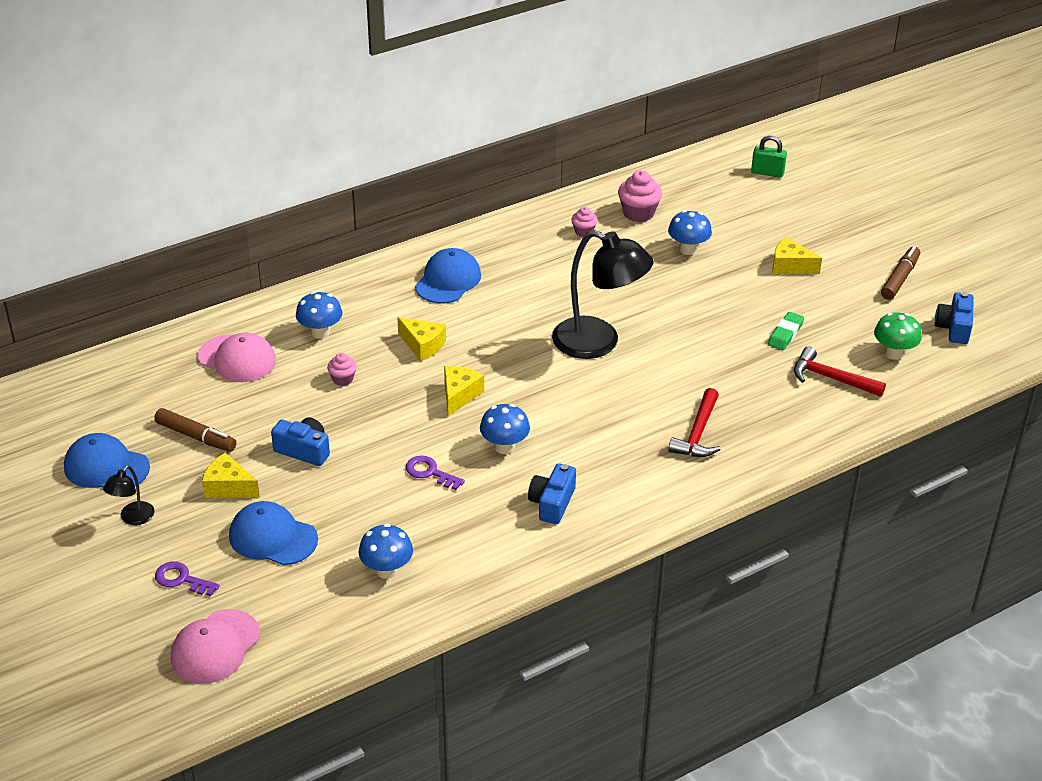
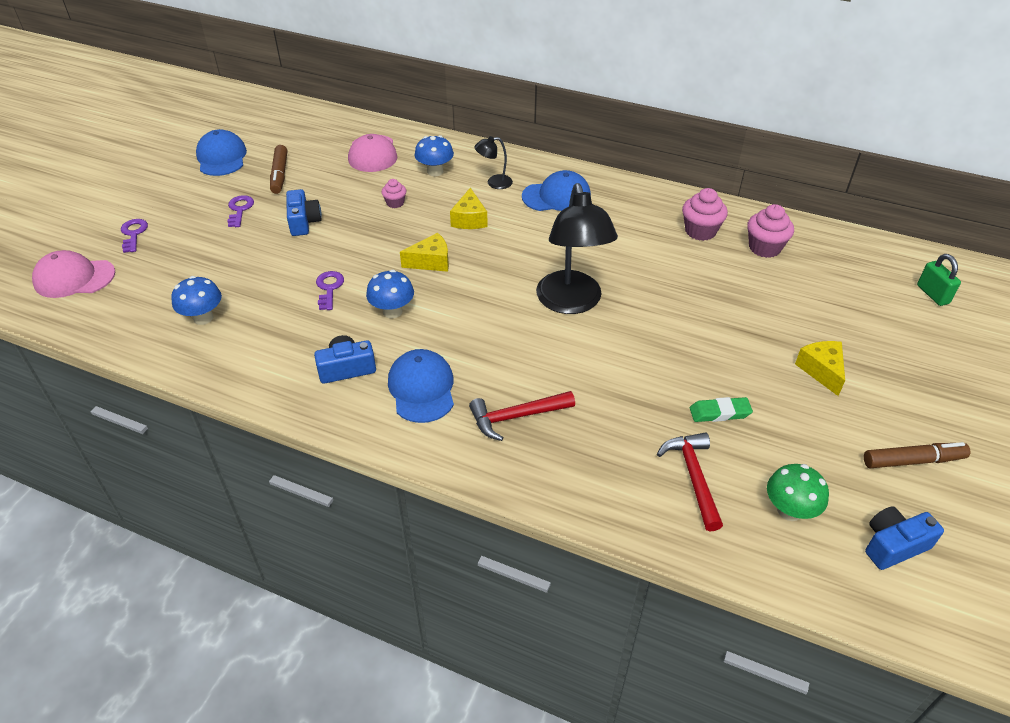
camera: 55 degrees right, 5 degrees up
(133, 518) = (180, 189): black lamp -> black lamp (494, 183)
(228, 487) = (240, 209): yellow cheese -> purple key
(273, 537) = (202, 251): blue cap -> blue cap (422, 388)
(583, 232) = (700, 231): pink cupcake -> pink cupcake, size x1.71
(688, 249) = (756, 296): blue mushroom -> none

